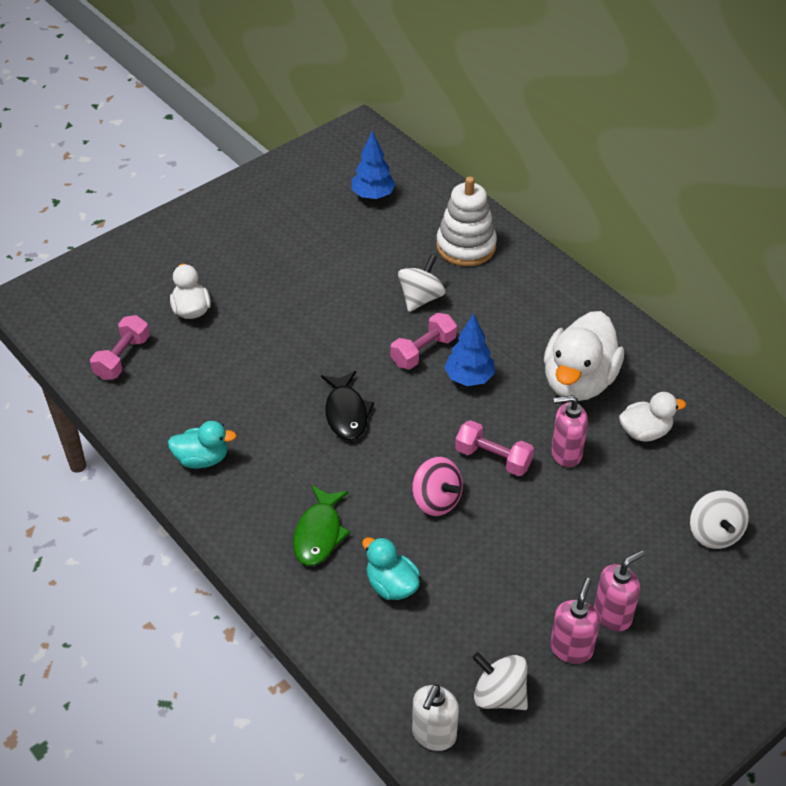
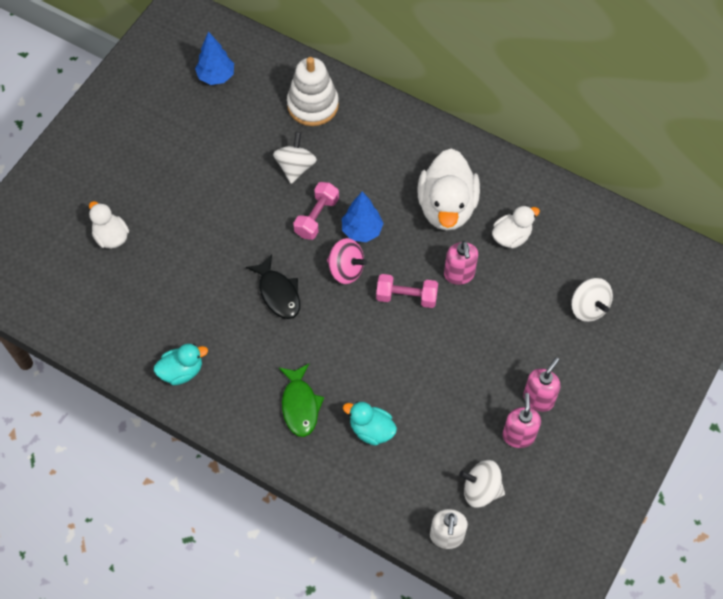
camera: 20 degrees left, 15 degrees up
(122, 358) = (74, 300): pink dumbbell -> none
(436, 500) = (377, 347): pink spinning top -> pink spinning top (346, 269)
(565, 453) = (459, 275): pink soap dispenser -> pink soap dispenser turned 75 degrees counterclockwise

